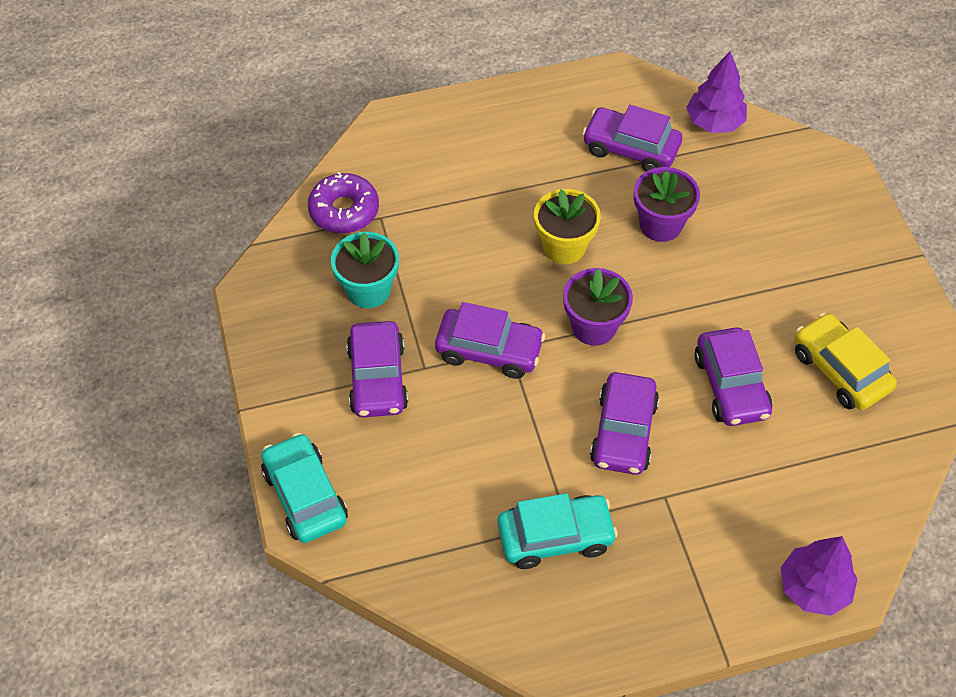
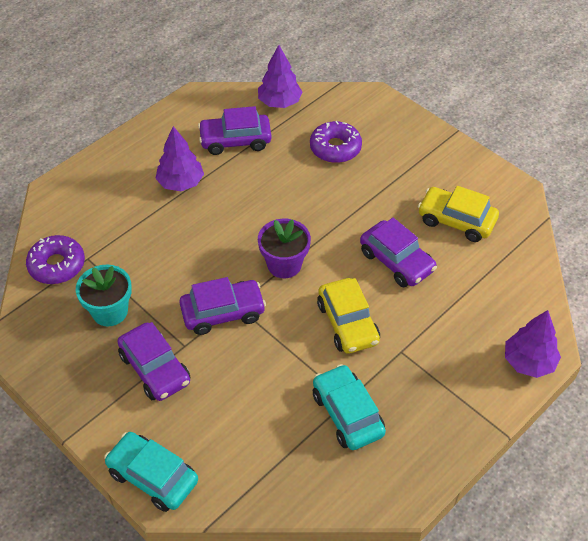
camera: 30 degrees left, 5 degrees down
(535, 173) = (181, 183): none -> purple tree
(555, 537) = (347, 414): turquoise car -> turquoise car turned 75 degrees counterclockwise
(564, 247) = (231, 222): yellow flower pot -> none
(623, 432) = (348, 323): purple car -> yellow car
(660, 224) = (286, 180): purple flower pot -> none
(746, 210) = (335, 148): none -> purple donut

